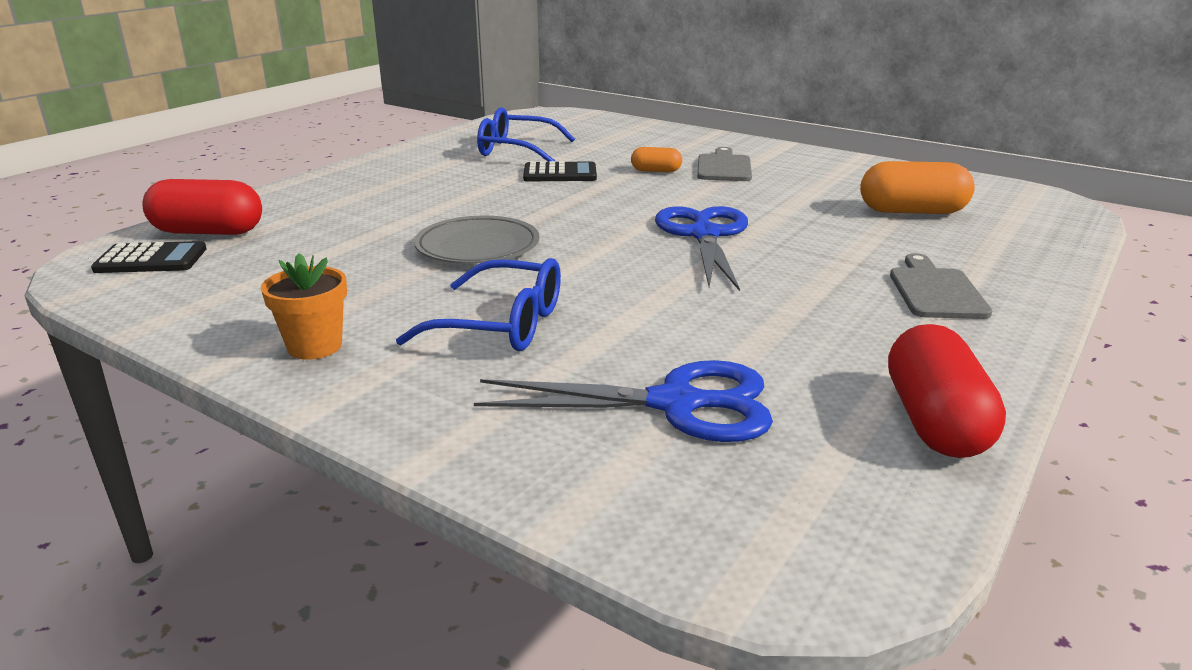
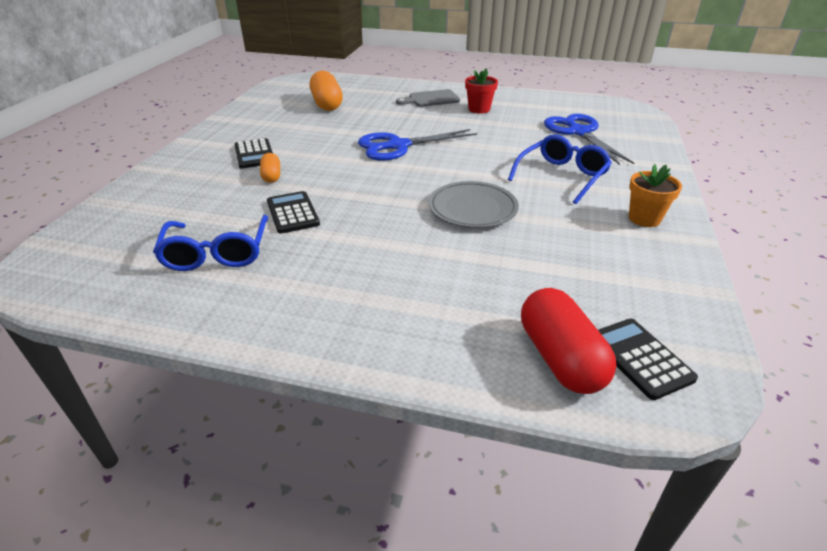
camera: 110 degrees left, 10 degrees up
(502, 325) = (562, 176): blue glasses -> blue glasses turned 45 degrees clockwise
(724, 167) = (254, 154): grey cutting board -> black calculator
(861, 326) = (479, 109): none -> red flower pot
(935, 422) = (539, 98): red capsule -> none

